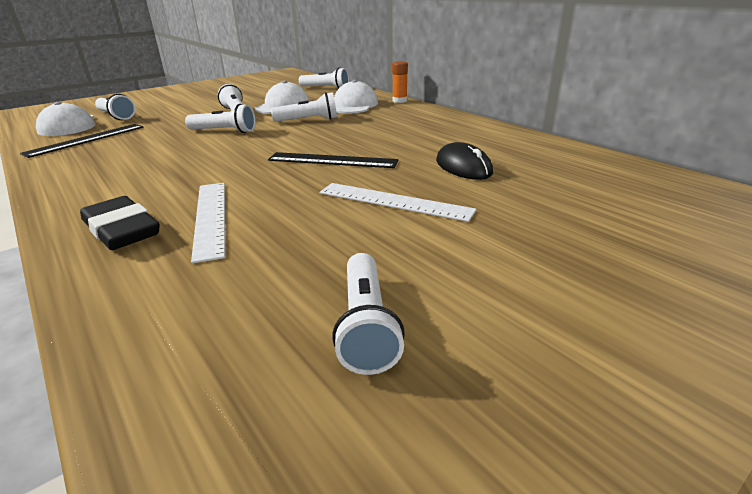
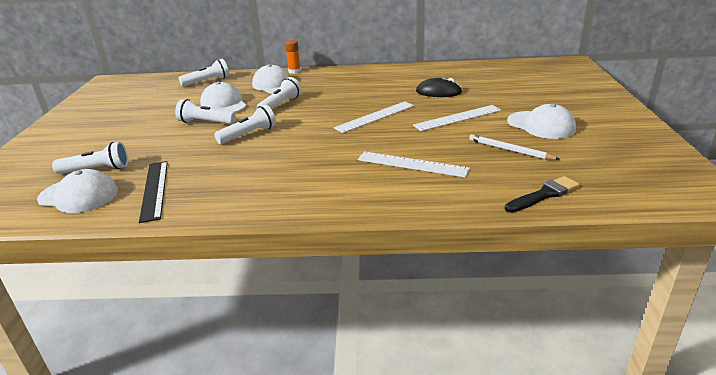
camera: 50 degrees left, 0 degrees up
(122, 229) = (393, 191): black eraser -> none
(161, 355) = (543, 195): none -> black brush
(322, 271) = (510, 150): none -> white pencil
(332, 160) = (375, 117): black ruler -> white ruler
(366, 325) = (561, 152): white flashlight -> none
(460, 271) = (541, 125): none -> white cap

